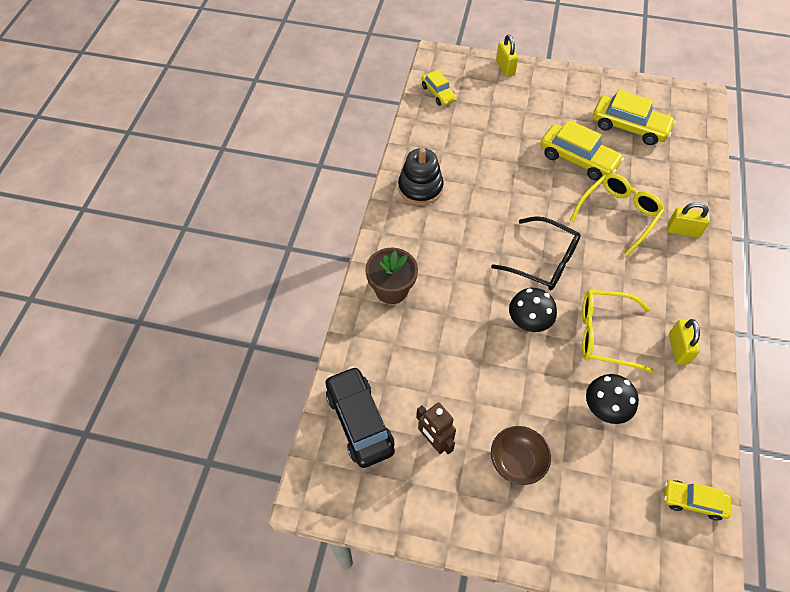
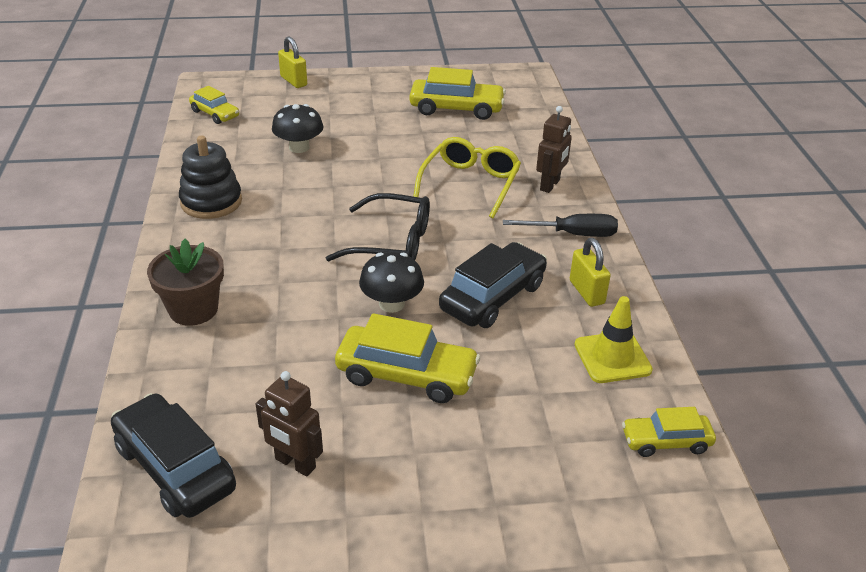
camera: 20 degrees left, 20 degrees down
(517, 461) = (420, 457): brown bowl -> none
(578, 159) = (405, 144): yellow car -> yellow car (406, 375)
(605, 334) = (493, 297): yellow glasses -> black car
(605, 408) = (519, 370): black mushroom -> black mushroom (299, 147)
(678, 416) = (612, 357): none -> yellow traffic cone
(683, 231) = (550, 185): yellow padlock -> brown robot
(686, 288) = (573, 234): none -> black screwdriver

